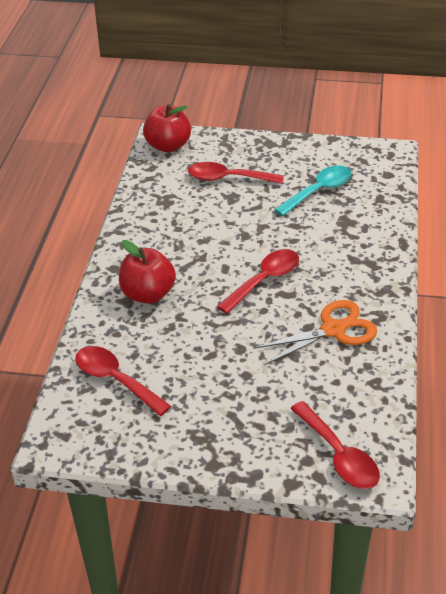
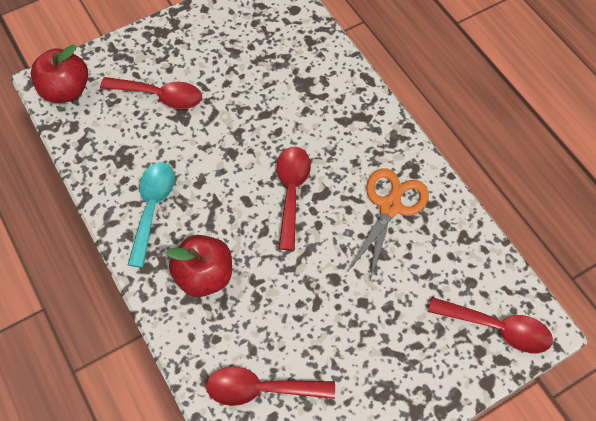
camera: 40 degrees left, 20 degrees up
(228, 178) = (159, 96): red spoon -> red spoon turned 135 degrees counterclockwise
(318, 191) = (252, 63): turquoise spoon -> turquoise spoon (152, 208)

